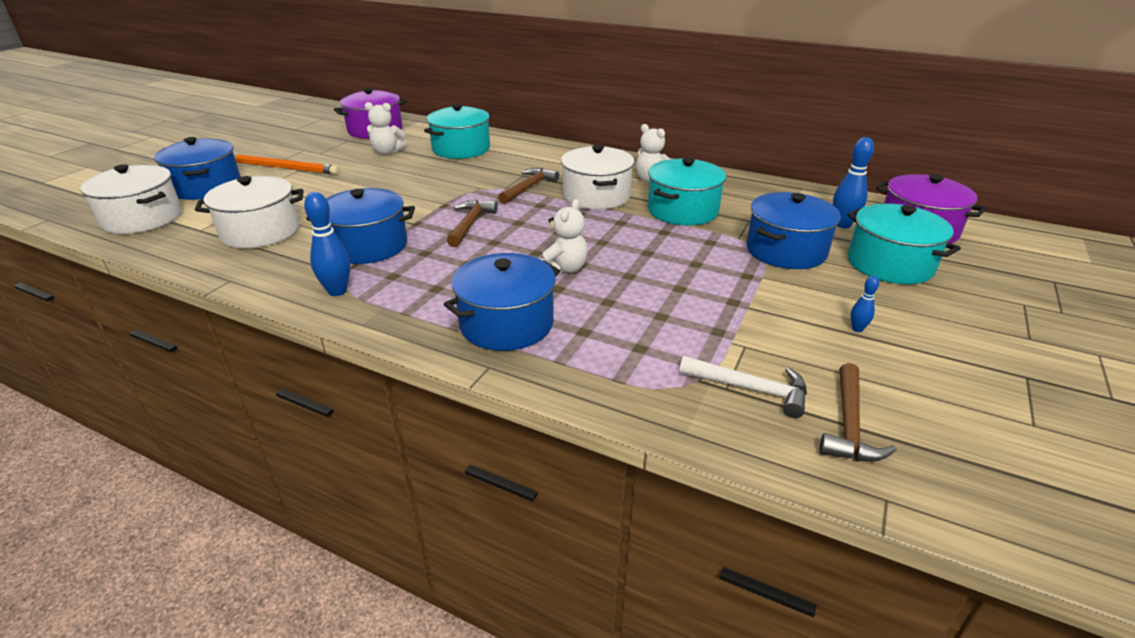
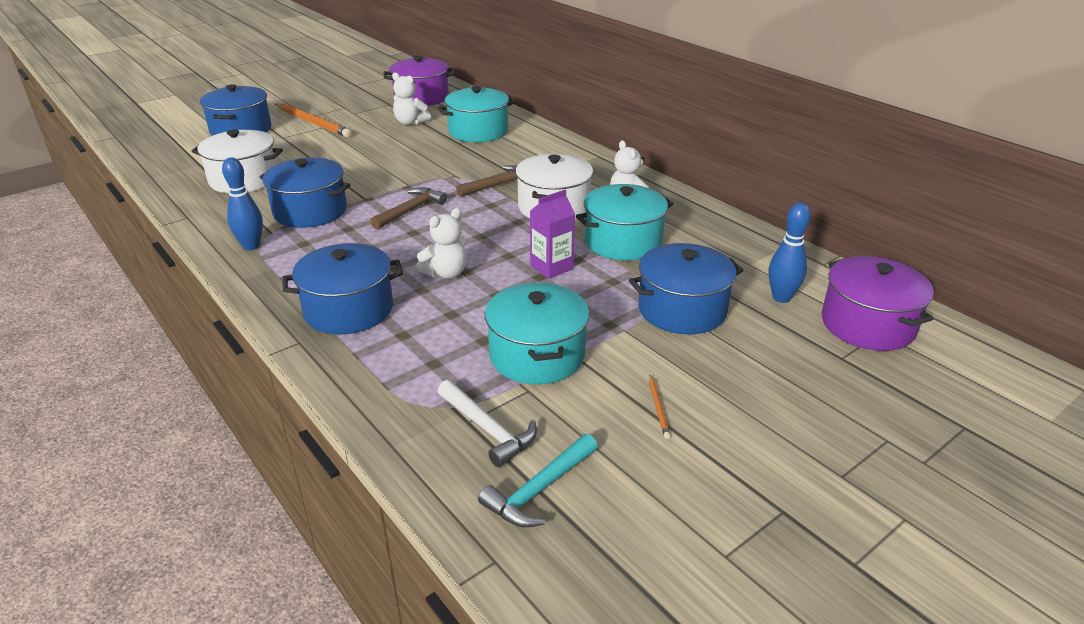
camera: 25 degrees right, 0 degrees up
(142, 218) = (175, 149): white pot -> none
(649, 243) = (551, 267): none -> purple carton
(849, 425) = (539, 490): brown hammer -> turquoise hammer
(857, 329) = (658, 408): blue bowling pin -> orange pencil
(890, 264) = (781, 354): turquoise pot -> turquoise pot (537, 355)

